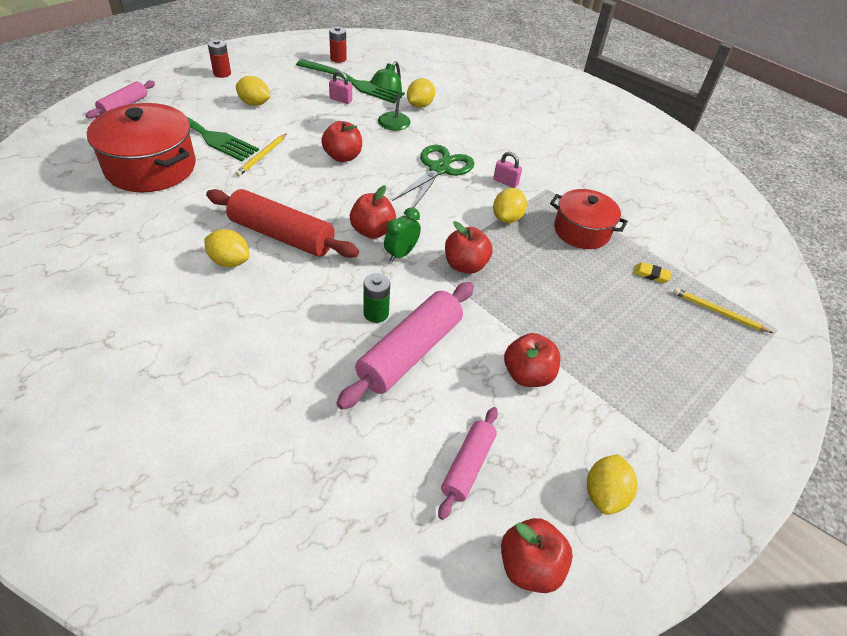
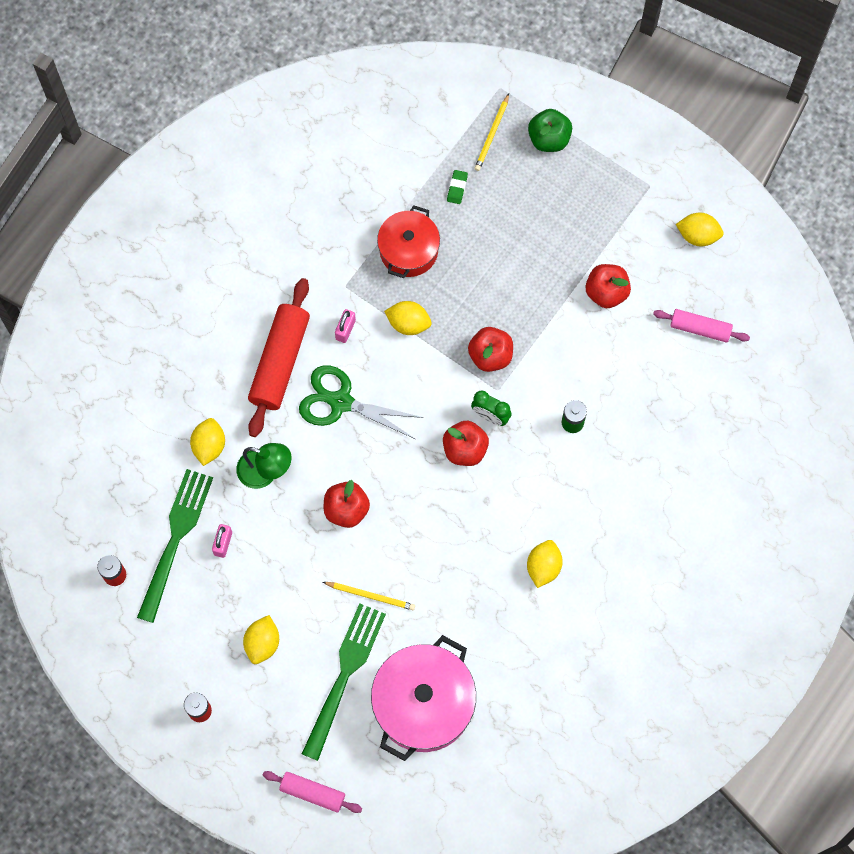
camera: 95 degrees left, 25 degrees up
(150, 167) = (423, 704): red pot -> pink pot
(281, 235) = (495, 532): red rolling pin -> red rolling pin (280, 362)
(410, 352) = (607, 386): pink rolling pin -> none
(420, 105) = (209, 446): yellow lemon -> yellow lemon turned 75 degrees clockwise
(529, 566) = (761, 282): red apple -> none
(651, 274) = (457, 188): yellow eraser -> green eraser
(722, 360) = (549, 139): none -> green apple

